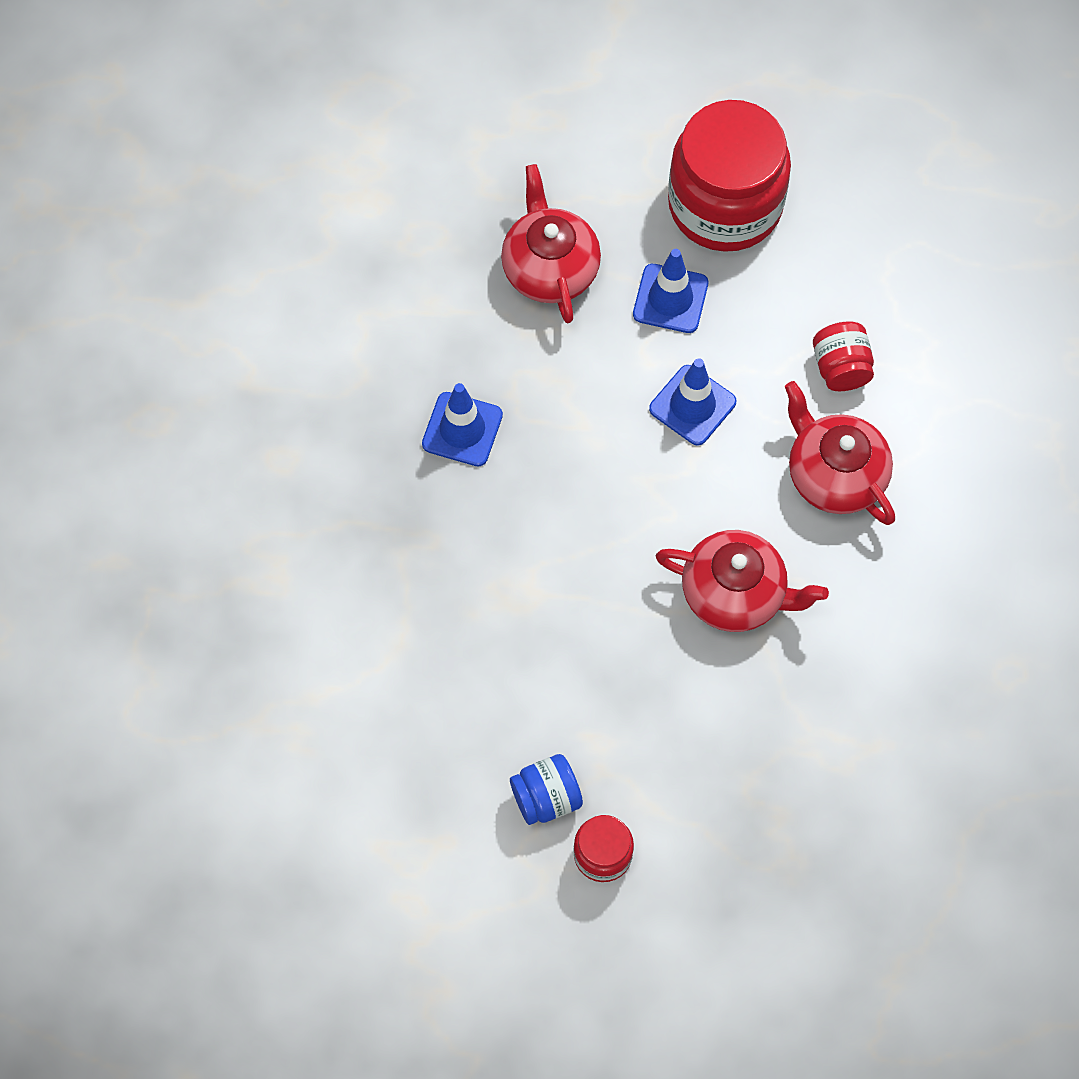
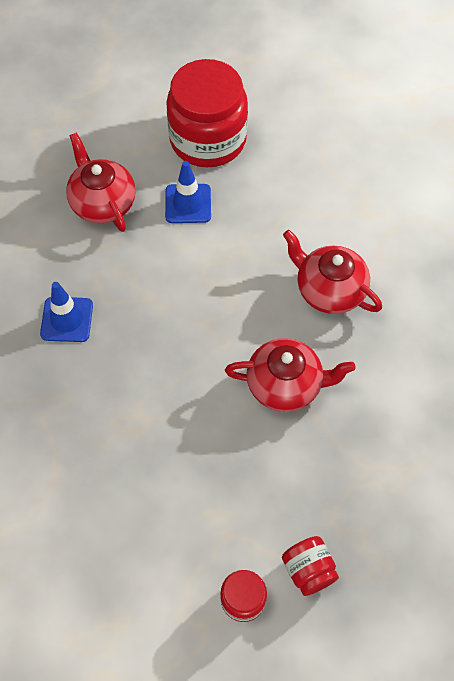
camera: 15 degrees left, 5 degrees down
(546, 798) = (190, 567): blue jar -> none
(692, 405) = (221, 267): blue traffic cone -> none
(840, 368) = (312, 221): red jar -> red jar (308, 570)

